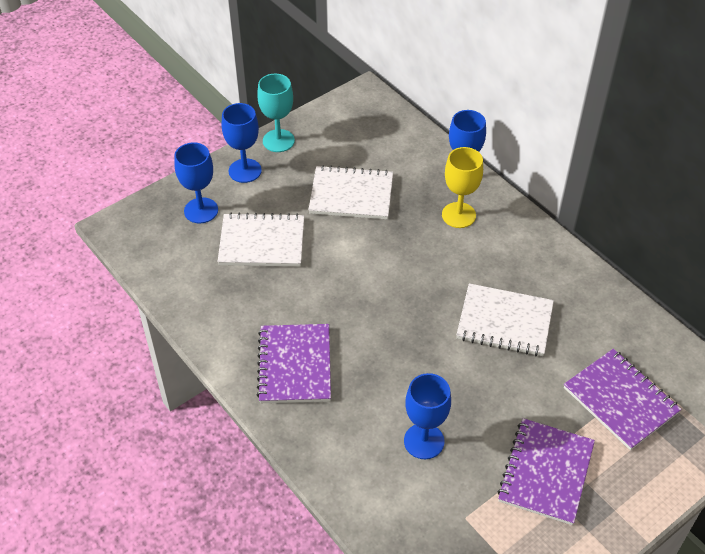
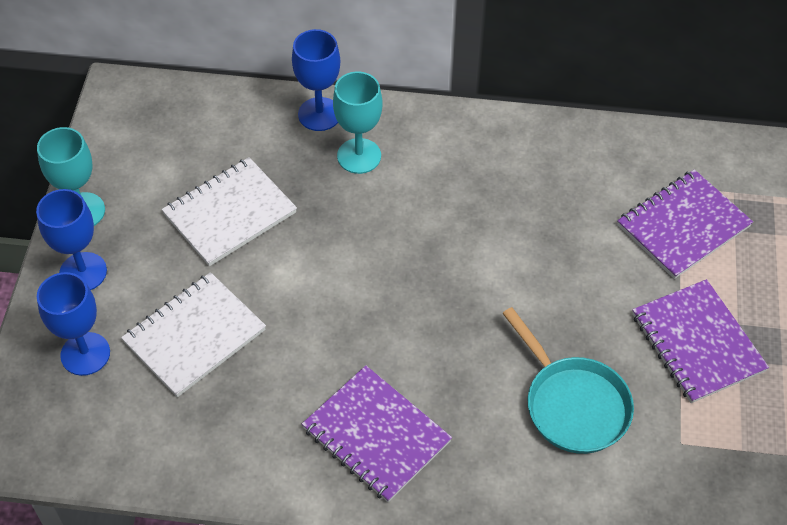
camera: 45 degrees left, 5 degrees up
(424, 441) = (572, 404): blue goblet -> turquoise pan
(458, 215) = (359, 156): yellow goblet -> turquoise goblet
(504, 322) = (515, 231): white notebook -> none
(620, 400) = (683, 226): purple notebook -> purple notebook turned 45 degrees counterclockwise

